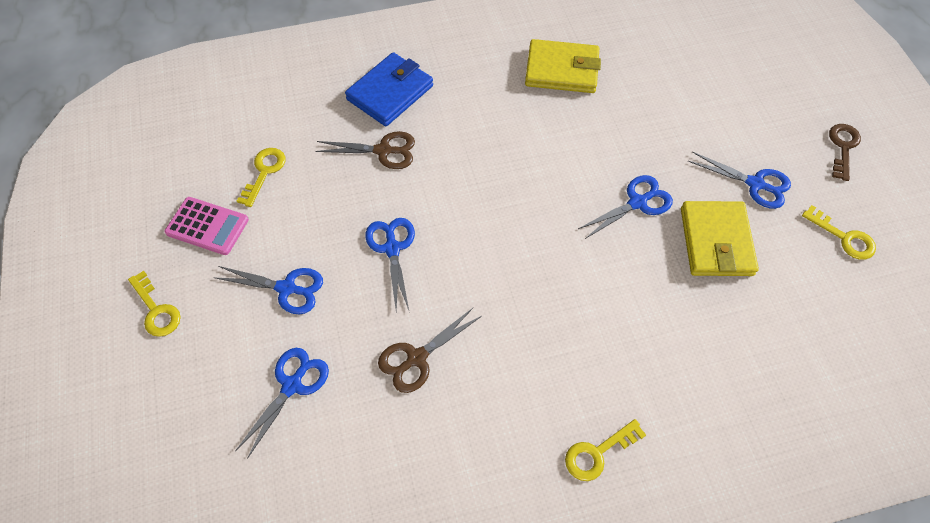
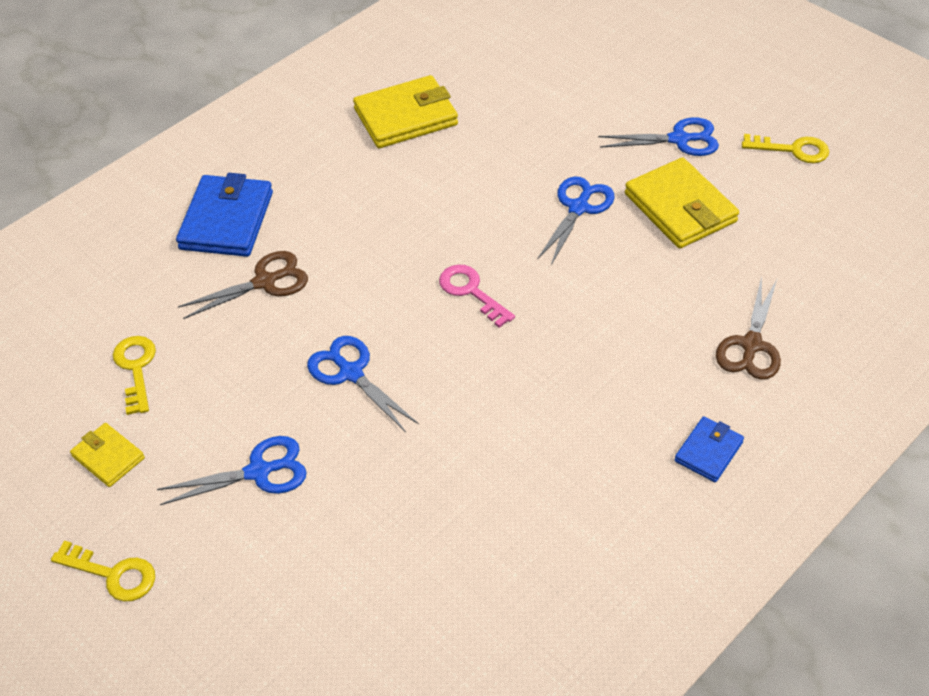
camera: 30 degrees left, 10 degrees down
(207, 226) = (108, 457): pink calculator -> yellow wallet
(292, 385) = (341, 562): blue scissors -> none
(416, 358) = (460, 464): brown scissors -> brown scissors (751, 345)
(514, 230) = (471, 292): none -> pink key
(598, 453) = (708, 451): yellow key -> blue wallet
(843, 148) = (735, 71): brown key -> none

